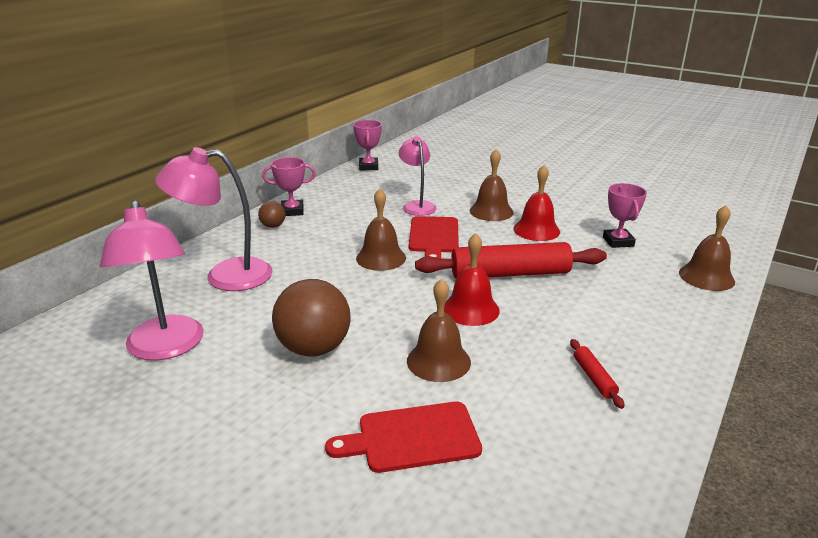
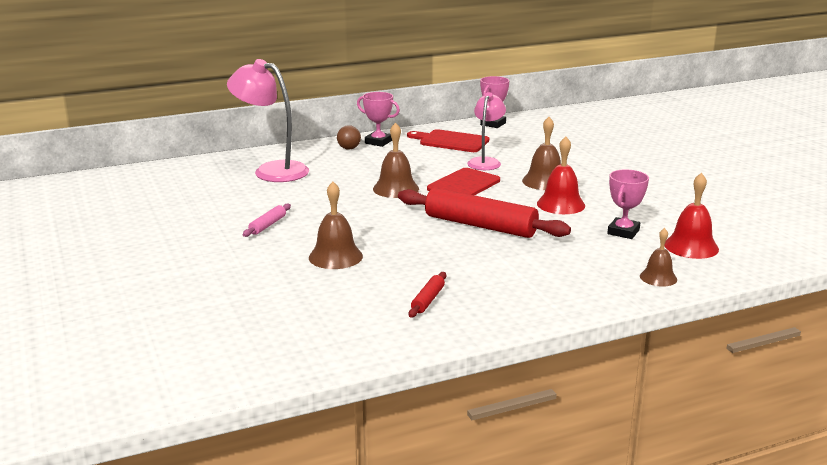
camera: 35 degrees right, 5 degrees down
(166, 348) = (184, 199): pink lamp -> none
(314, 348) = (268, 225): brown ball -> pink rolling pin
(412, 437) = (257, 285): red cutting board -> red cutting board (451, 141)
(471, 309) = (409, 237): red bell -> red bell (691, 246)
(706, 277) = (658, 277): brown bell -> brown bell, size x0.65

